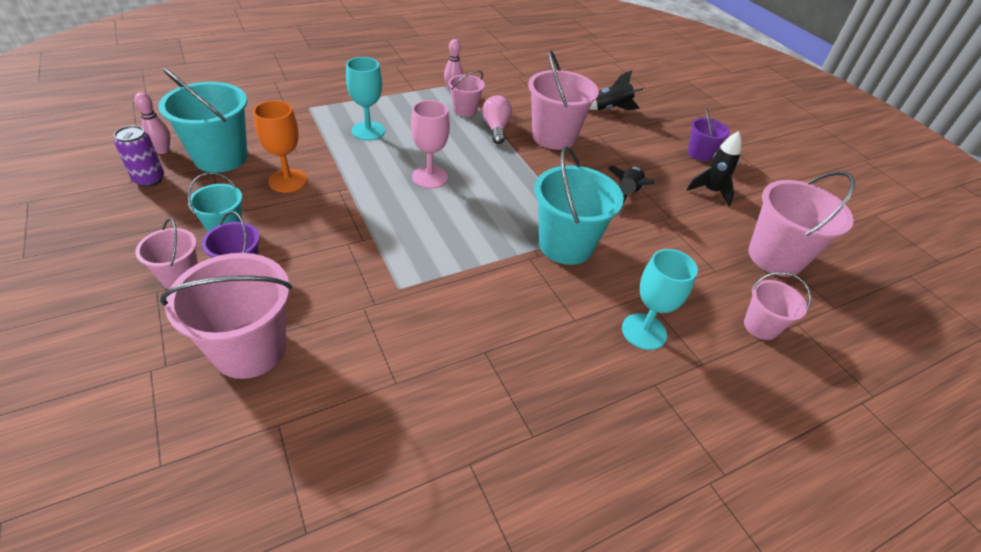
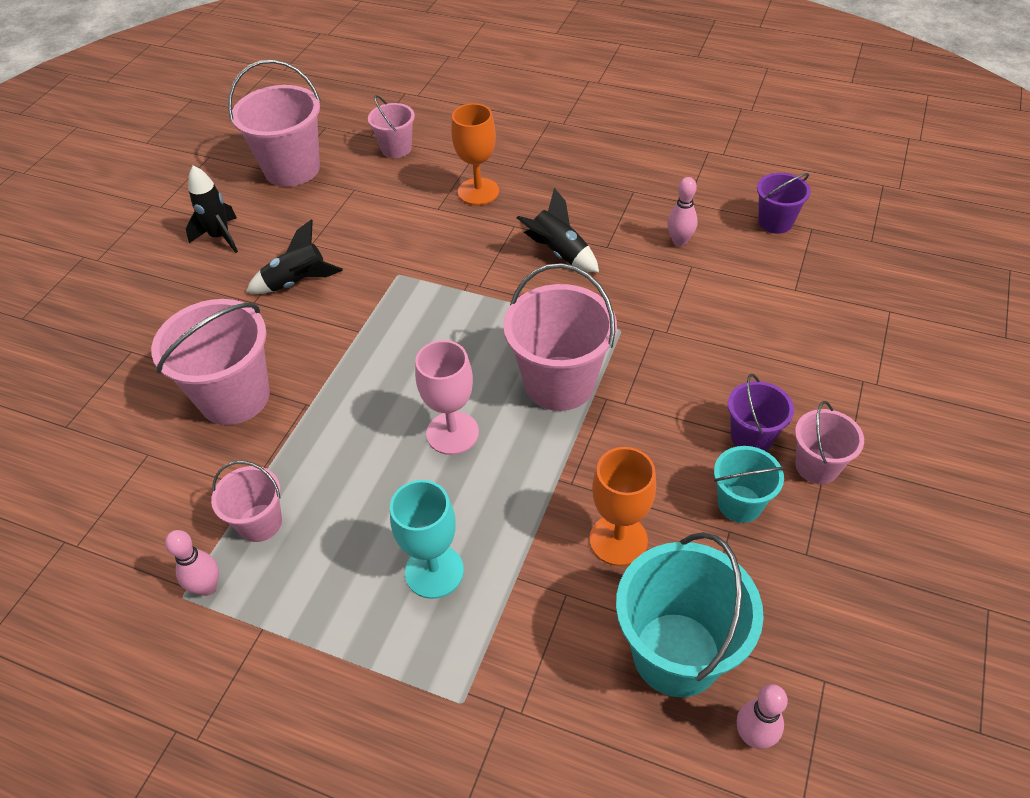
camera: 125 degrees left, 5 degrees up
(149, 179) = (797, 668): purple can -> none
(250, 349) = (786, 353): pink bucket -> pink bucket (559, 383)
(431, 403) = (679, 241): none -> pink bowling pin
(496, 129) = (275, 457): pink light bulb -> none
(565, 245) = (432, 276): turquoise bucket -> none
(610, 109) = (93, 392): black rocket -> black rocket (559, 253)
(644, 331) = (478, 192): turquoise goblet -> orange goblet
(699, 154) = (141, 274): purple bucket -> purple bucket (775, 222)

